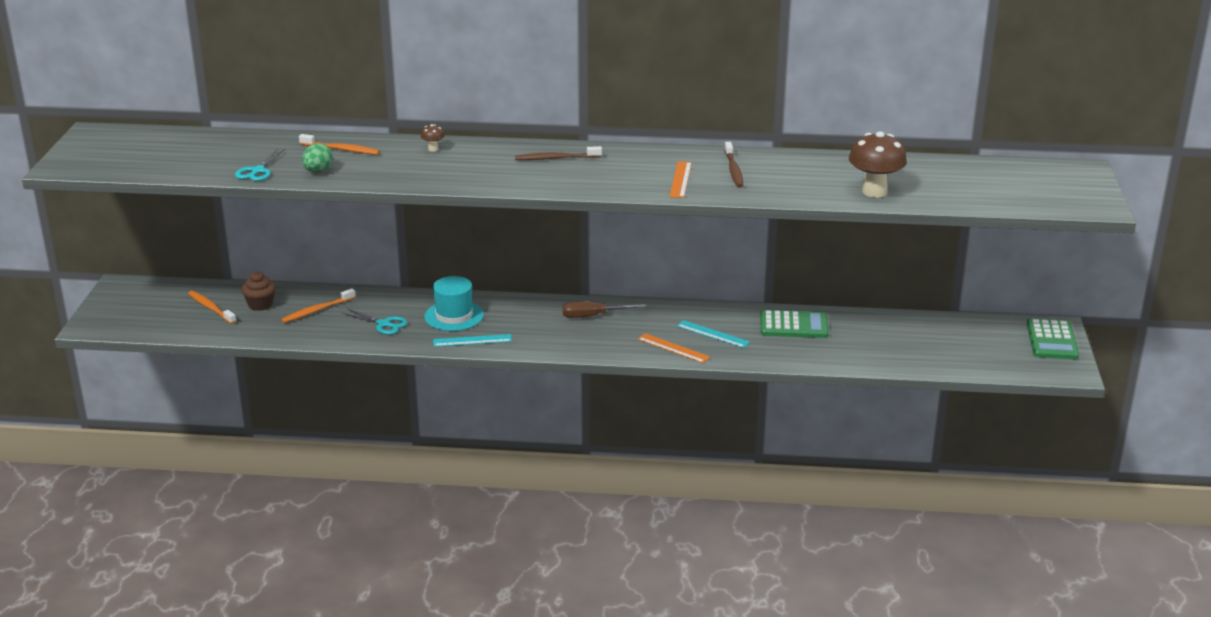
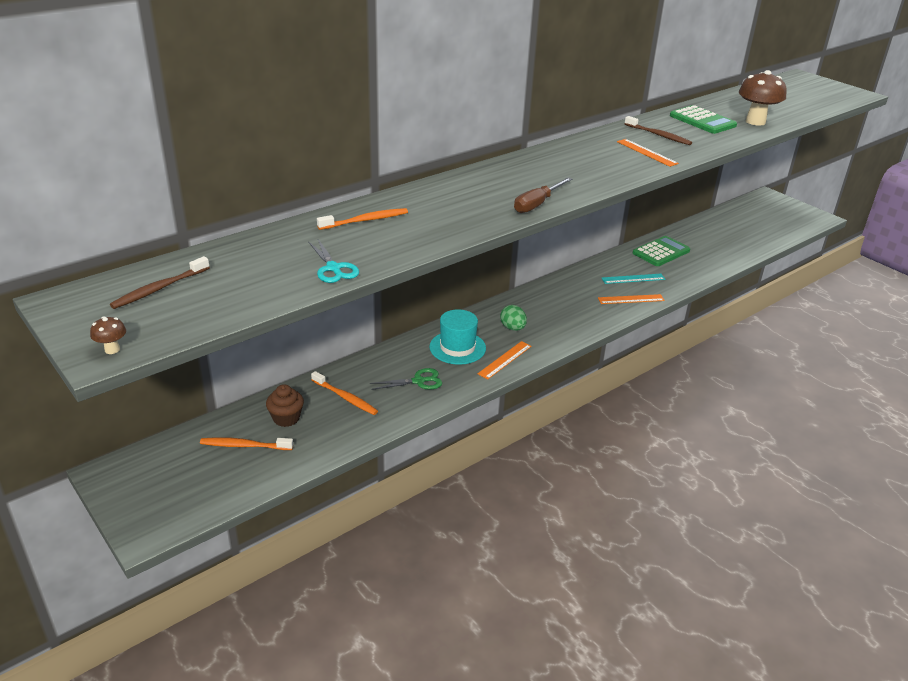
camera: 45 degrees left, 5 degrees up
(317, 310) = (345, 397): orange toothbrush -> orange toothbrush turned 60 degrees counterclockwise
(318, 171) = (388, 246): green egg -> green egg (512, 328)
(383, 324) = (418, 381): turquoise scissors -> green scissors
(433, 149) = (438, 192): brown mushroom -> brown mushroom (112, 349)
(472, 340) = (505, 360): turquoise ruler -> orange ruler
(556, 158) = (540, 167): brown toothbrush -> brown toothbrush (160, 288)
(593, 316) = (546, 301): brown screwdriver -> brown screwdriver (537, 204)
(1051, 340) = (780, 204): green calculator -> green calculator (702, 121)

